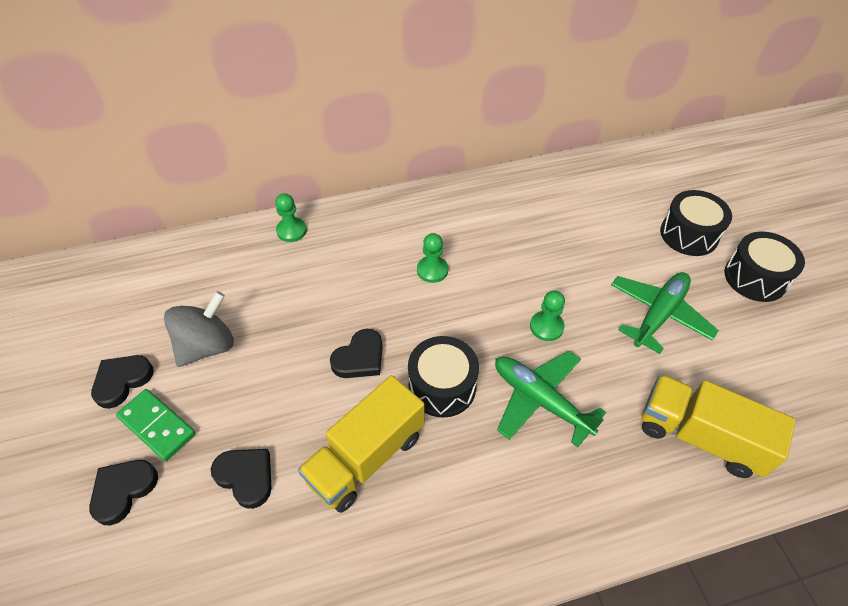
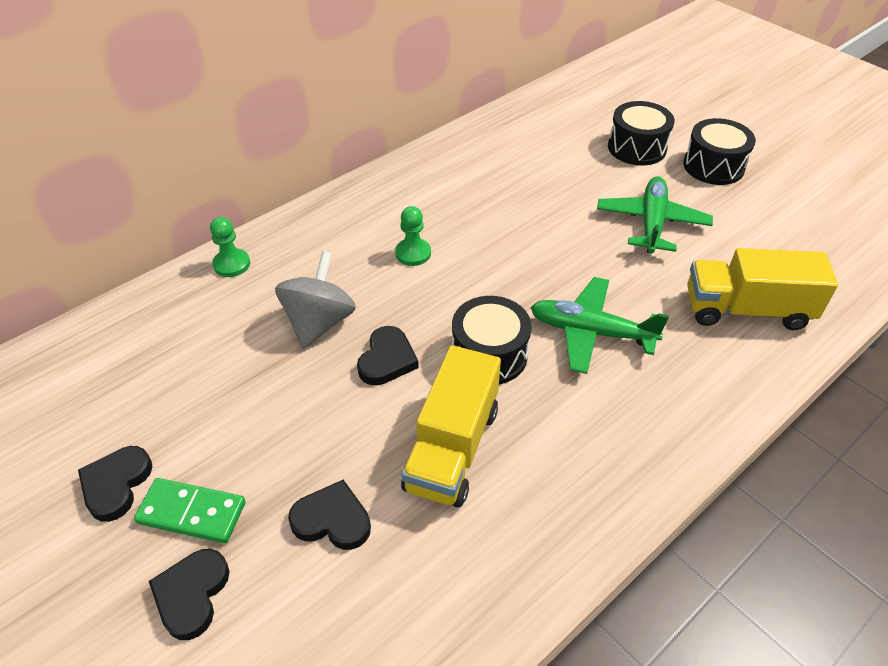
camera: 25 degrees left, 5 degrees down
(207, 346) = (202, 410): grey spinning top -> grey spinning top (319, 322)
(546, 327) = (557, 267): green pawn -> none

